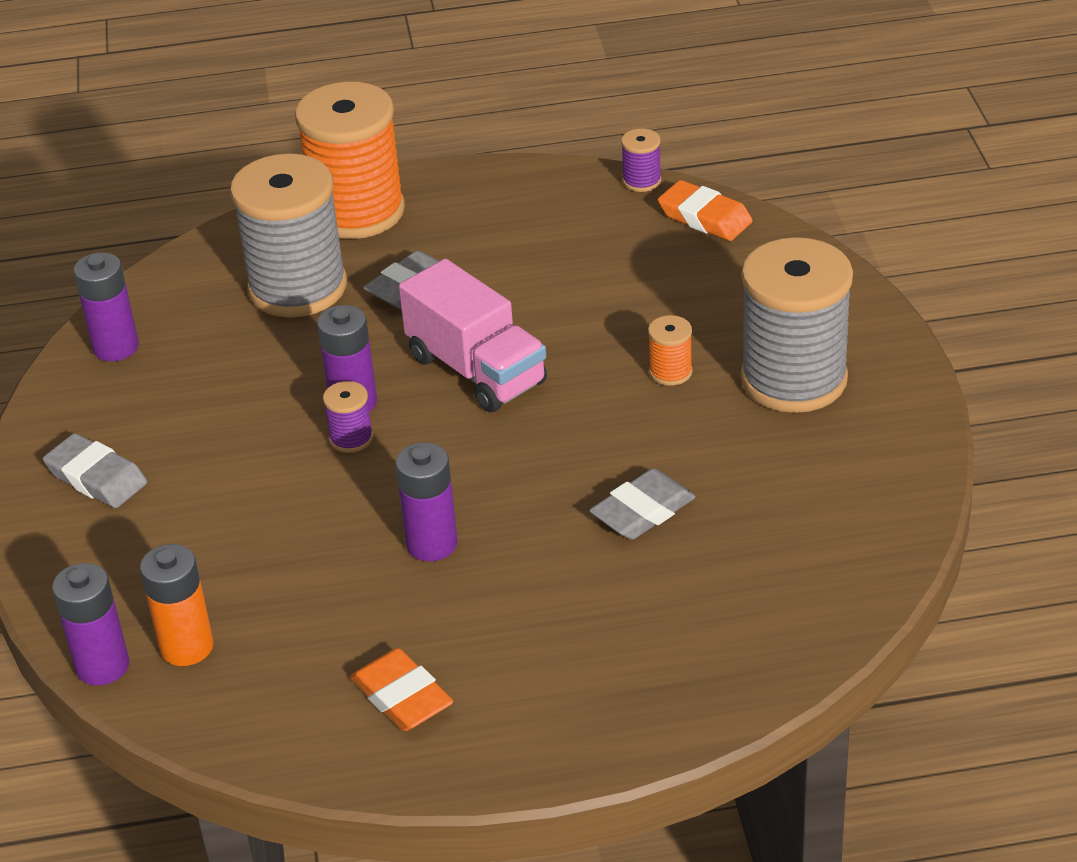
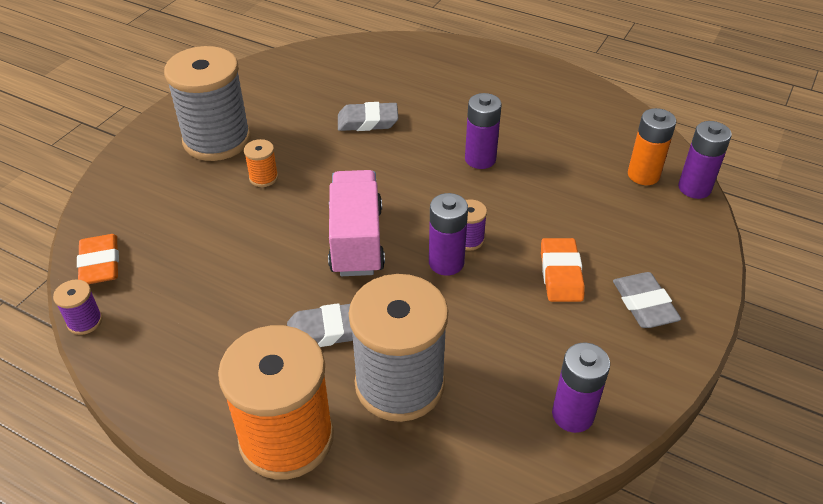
camera: 145 degrees left, 5 degrees up
(402, 696) = (554, 106): orange eraser -> orange eraser (561, 274)

